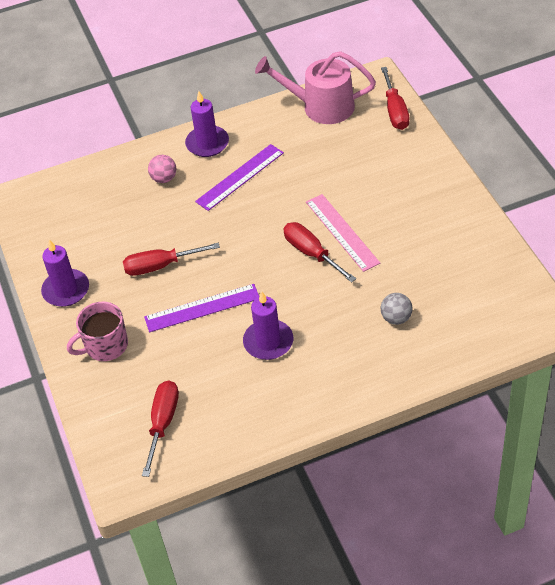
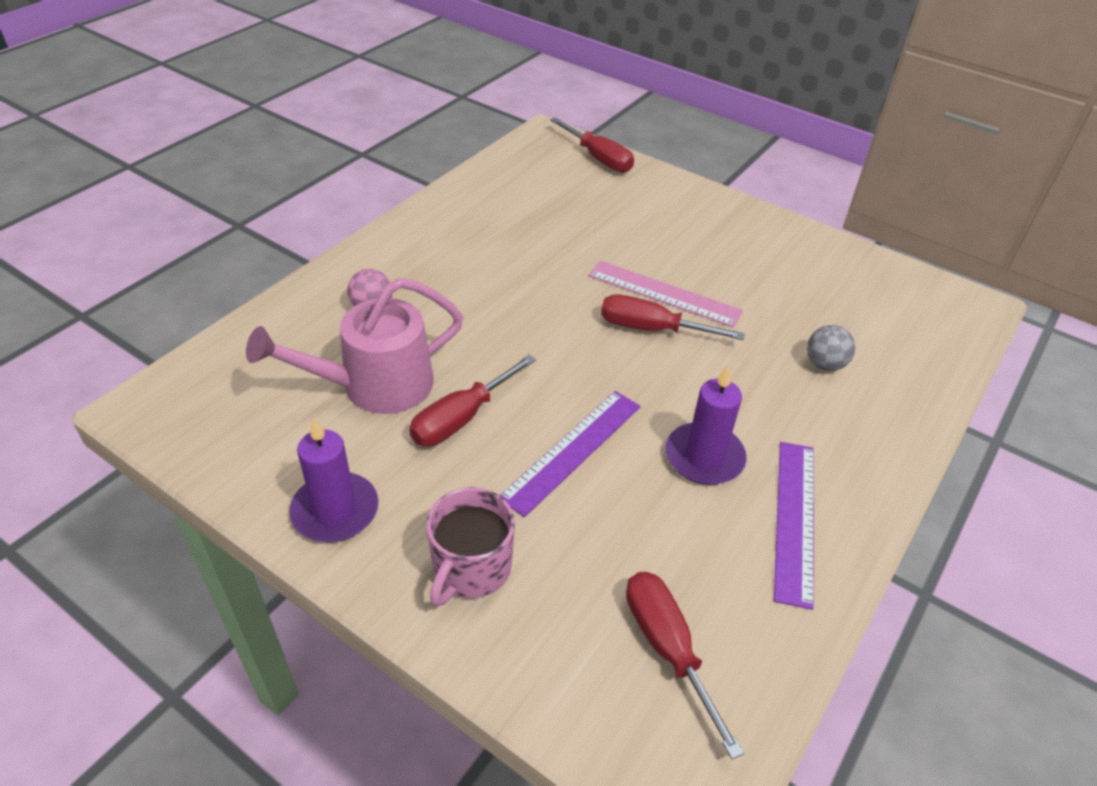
camera: 40 degrees left, 5 degrees down
(207, 143) = (399, 251): purple candle -> none
(240, 177) = (477, 274): purple ruler -> purple ruler (794, 519)
(321, 106) = (510, 175): pink watering can -> pink watering can (375, 386)

